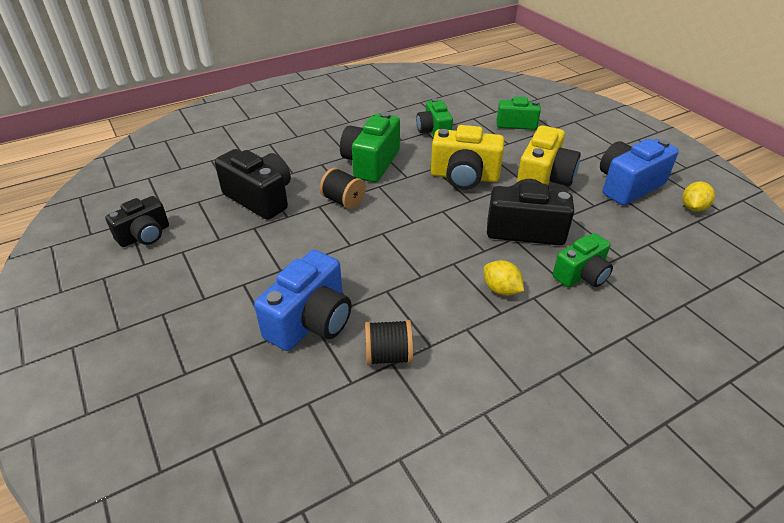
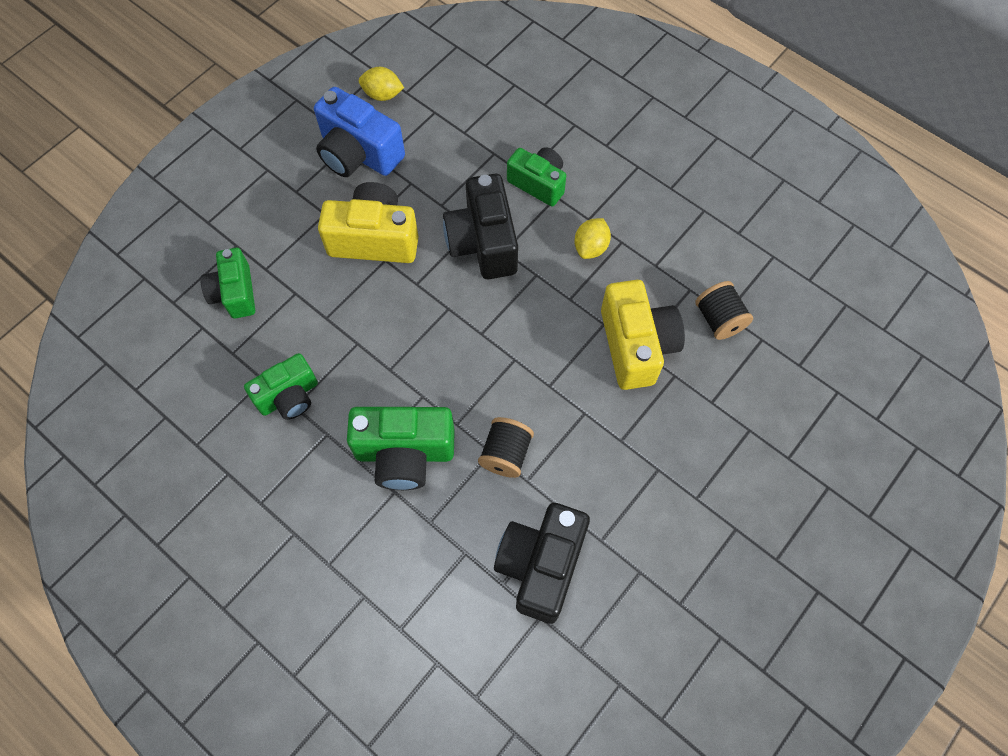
camera: 110 degrees left, 25 degrees up
(145, 235) = (675, 674): black camera -> none
(311, 321) = (713, 403): blue camera -> none
(464, 177) = (399, 327): yellow camera -> yellow camera (636, 345)

